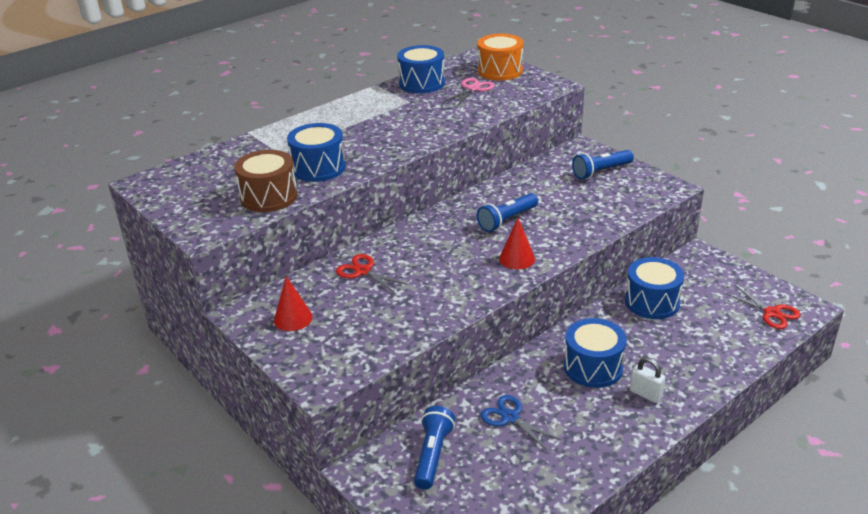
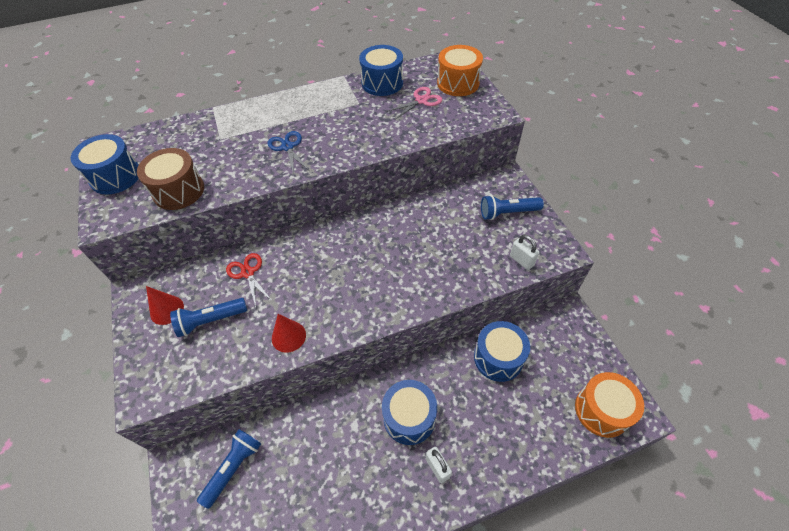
camera: 20 degrees right, 20 degrees up
(318, 168) = (237, 166): blue drum -> blue drum (115, 176)
(507, 220) = (394, 249): blue flashlight -> blue flashlight (211, 321)
(510, 417) = (313, 450): blue scissors -> blue scissors (288, 147)
(517, 258) = (377, 299): red cone -> red cone (288, 336)
(637, 201) = (521, 260): none -> white padlock
(772, 313) = (602, 410): red scissors -> orange drum

